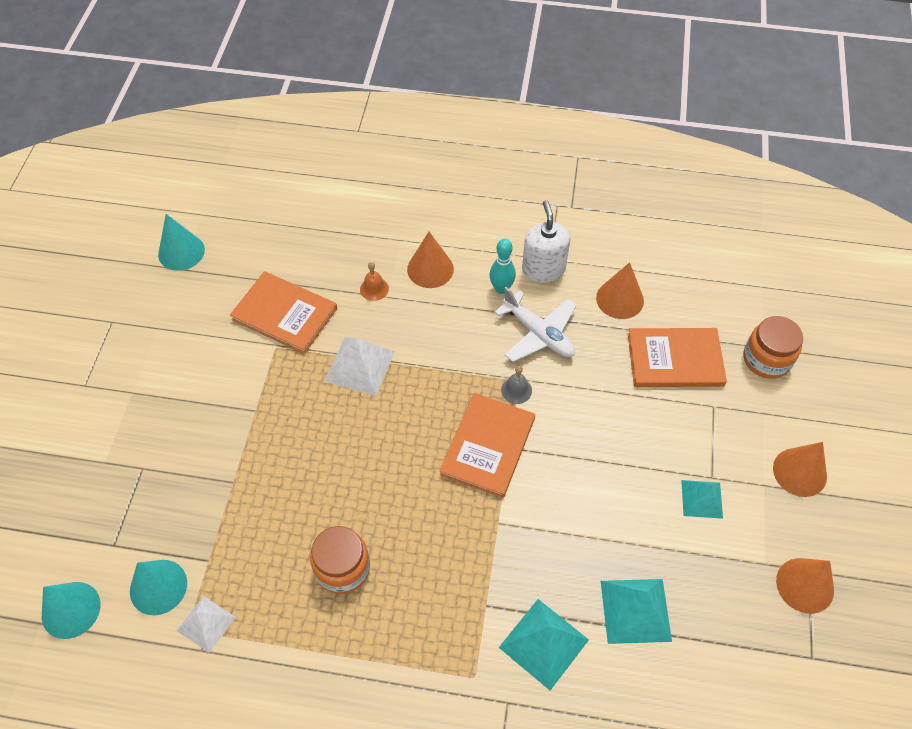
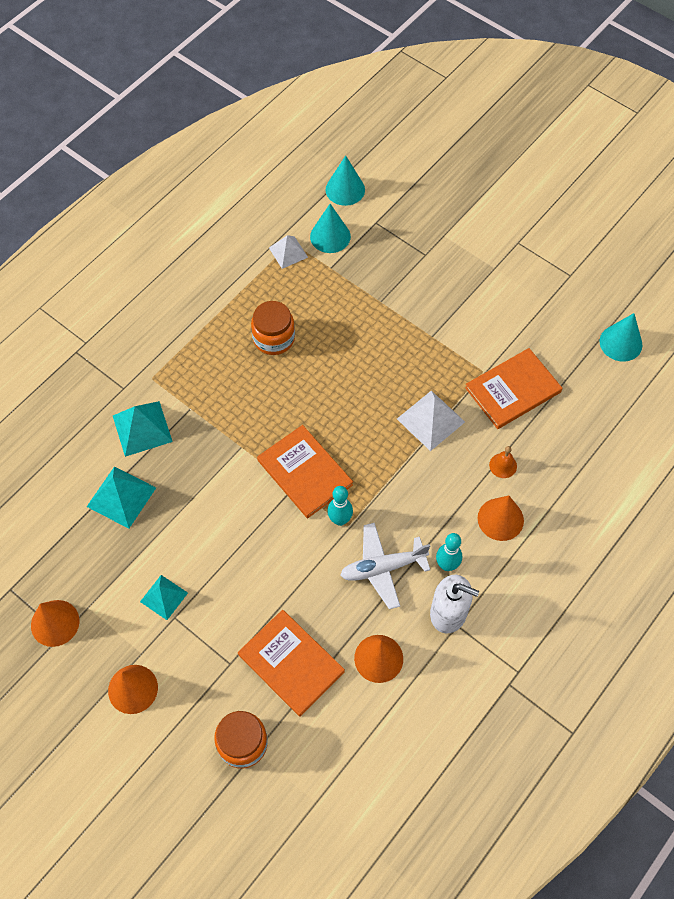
camera: 120 degrees right, 5 degrees up
(516, 390) = (340, 520): grey bell -> turquoise bowling pin
(675, 359) = (291, 663): orange book -> orange book turned 75 degrees counterclockwise

